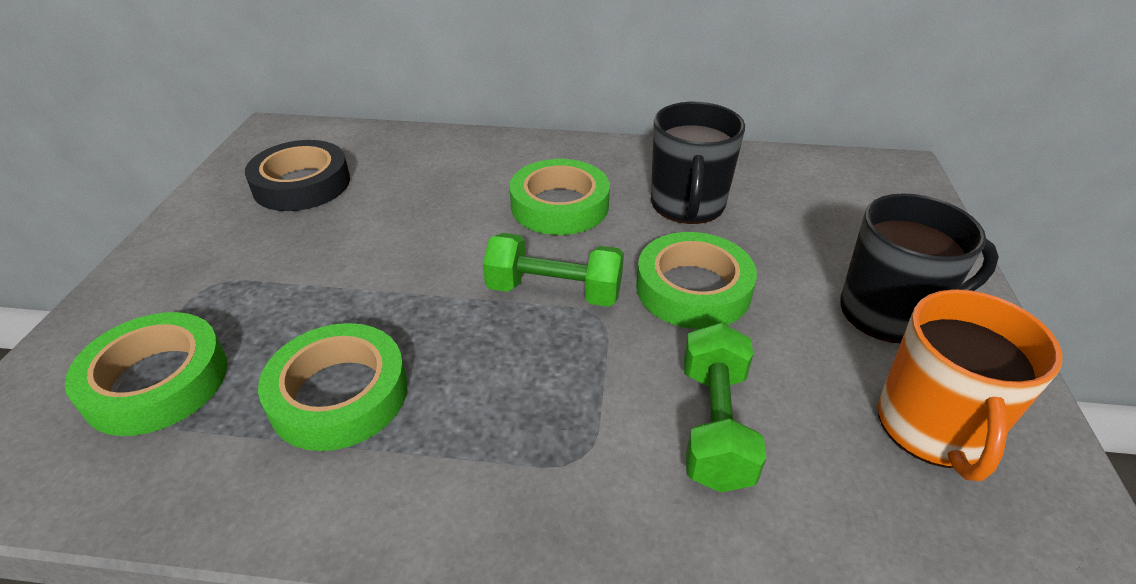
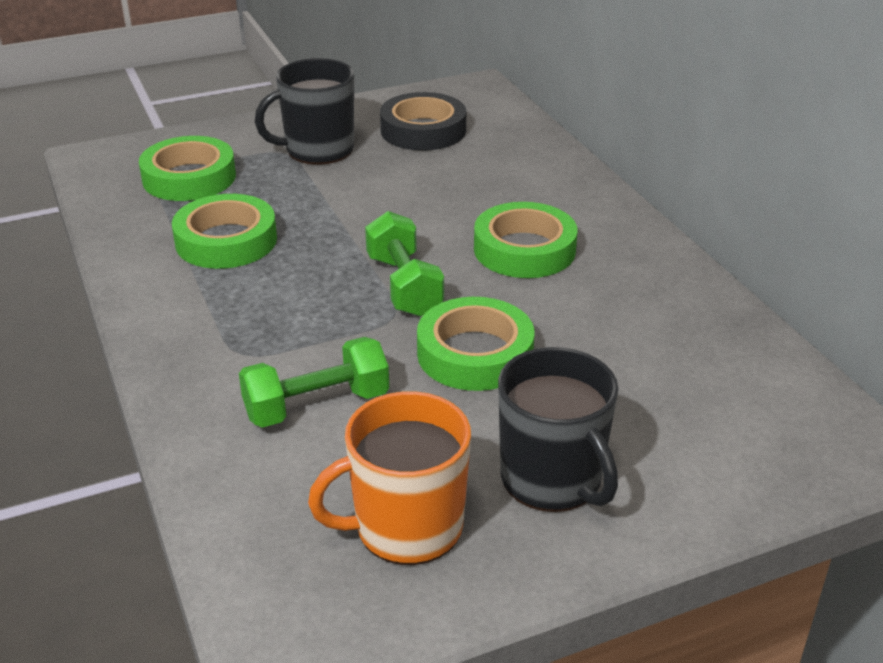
camera: 60 degrees right, 5 degrees down
(687, 205) = (605, 317): black mug -> black mug (318, 150)

